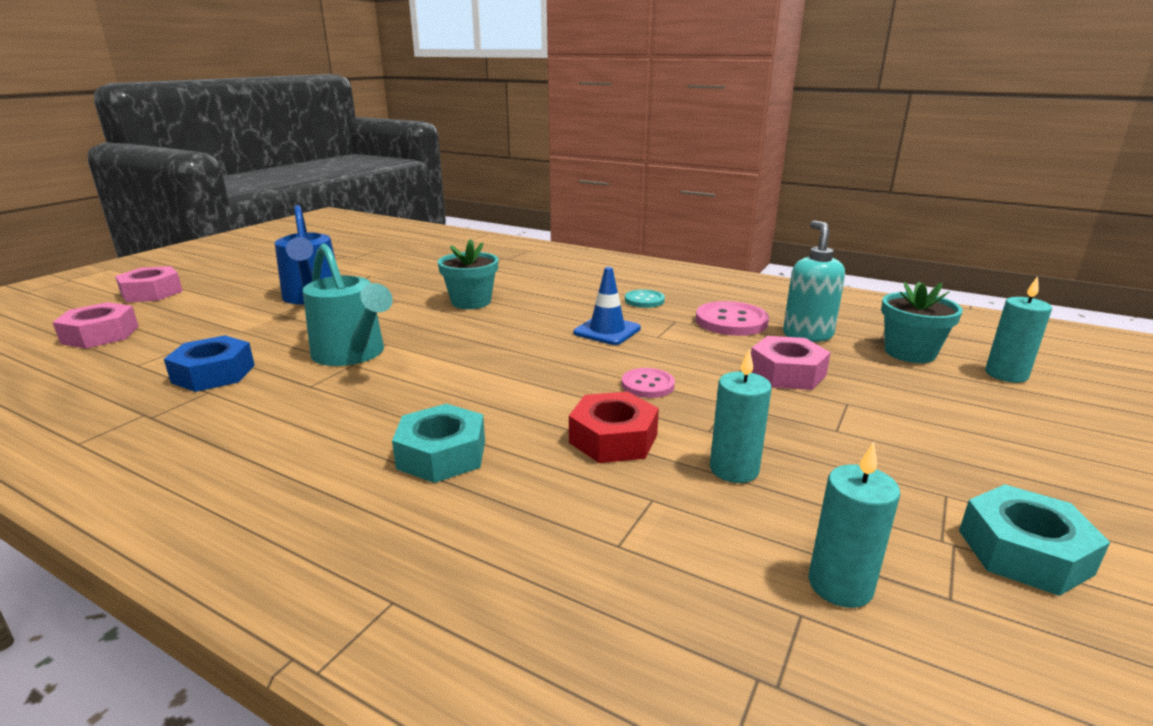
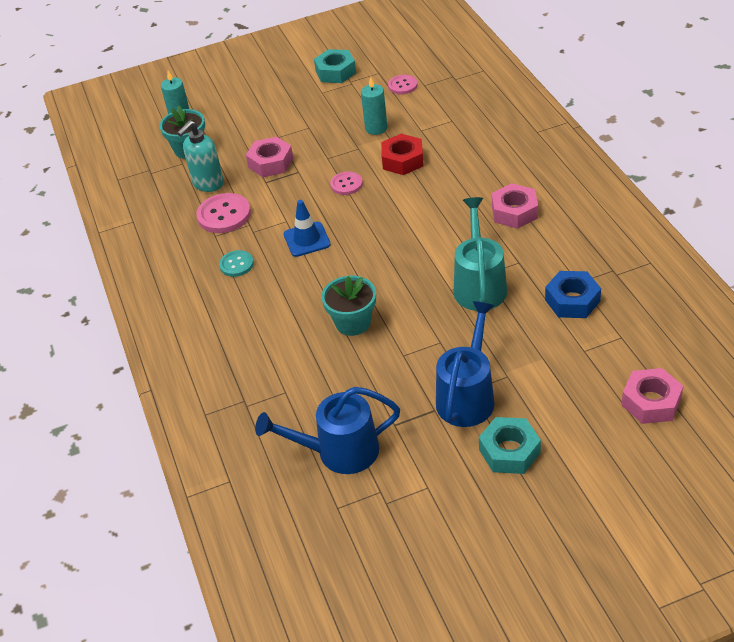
camera: 135 degrees left, 20 degrees up
(152, 293) = (609, 486): pink nut -> pink nut (514, 212)
(403, 260) = (339, 452): none -> blue watering can
(442, 454) = (482, 182): turquoise nut -> turquoise nut (509, 451)
(840, 585) = (402, 85): turquoise candle -> pink button

